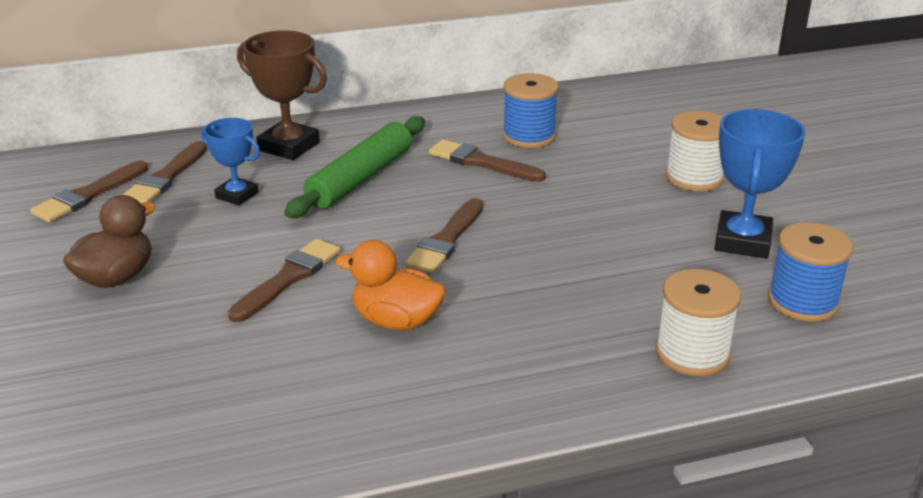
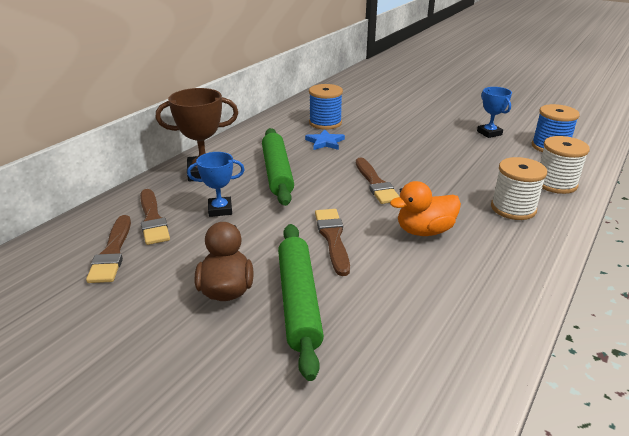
camera: 40 degrees left, 0 degrees up
(153, 321) = (298, 301): none -> green rolling pin
(481, 162) = (325, 142): brown brush -> blue star
(694, 178) = (426, 116): white spool -> white spool (513, 208)
(742, 241) = (489, 133): blue trophy -> blue trophy, size x0.63

